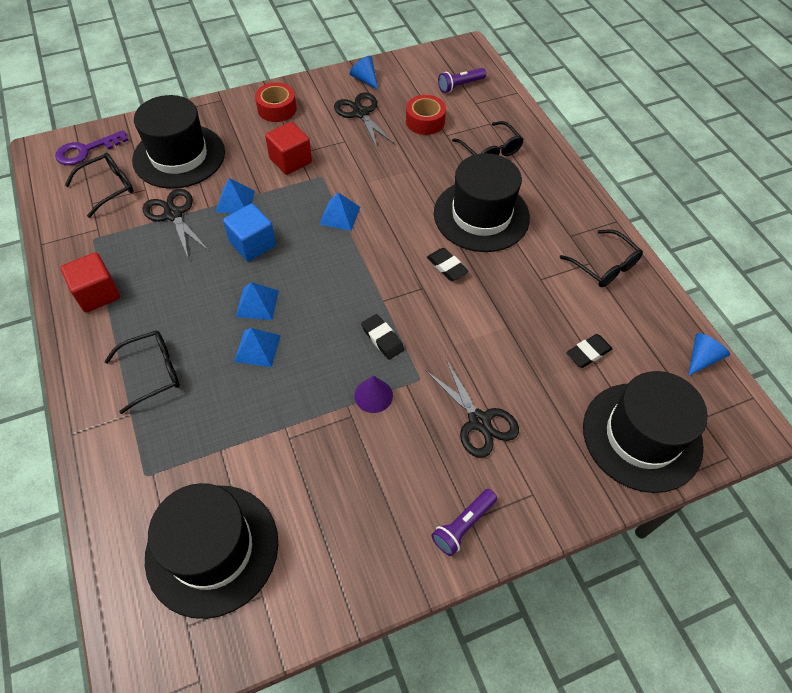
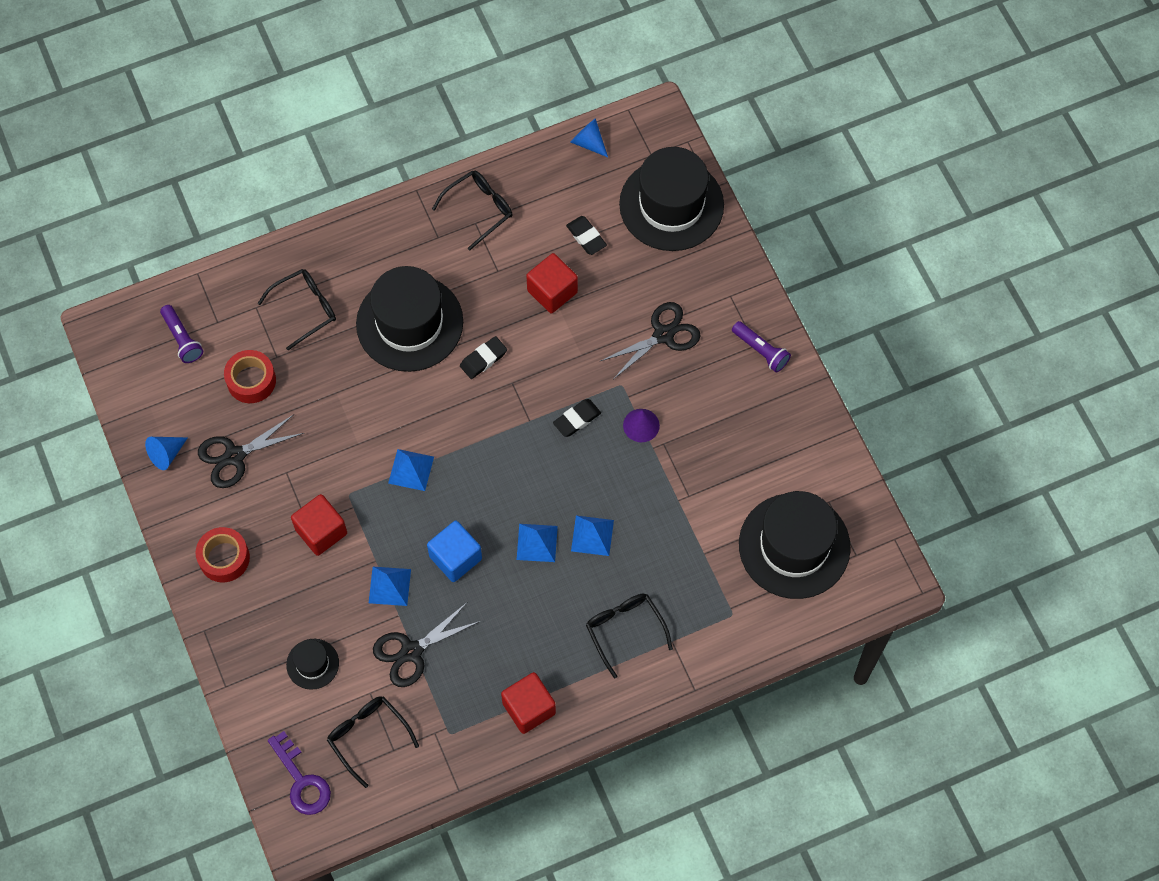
camera: 90 degrees left, 10 degrees up
(179, 156) = (312, 664): black hat -> black hat, size x0.46
(522, 322) = (552, 291): none -> red cube

